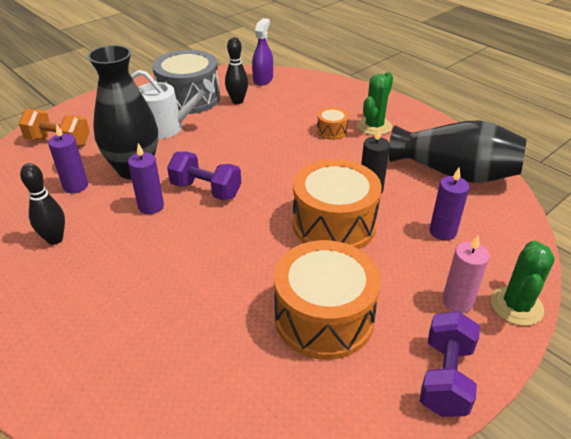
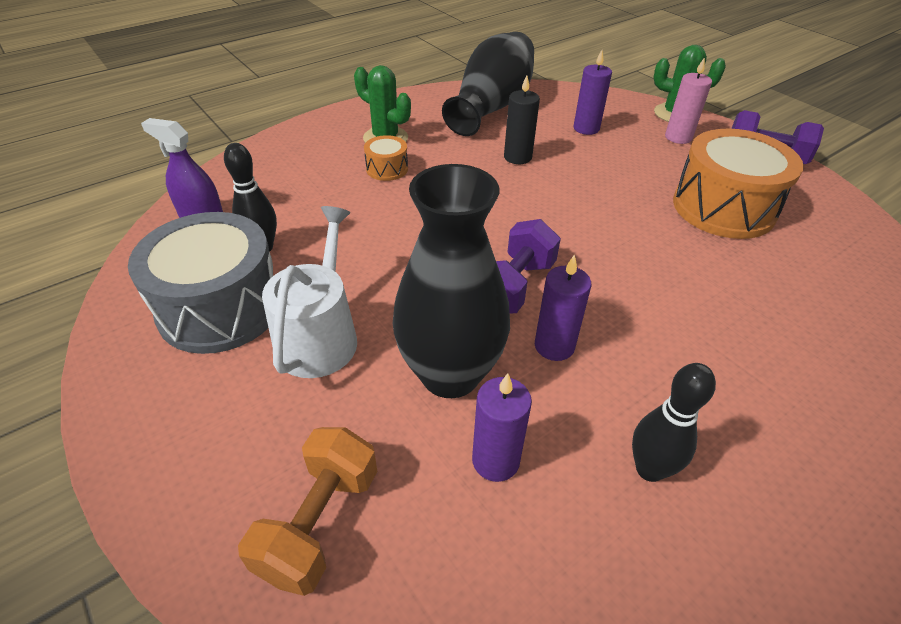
camera: 85 degrees left, 5 degrees up
(334, 224) = (581, 187): orange drum -> none

